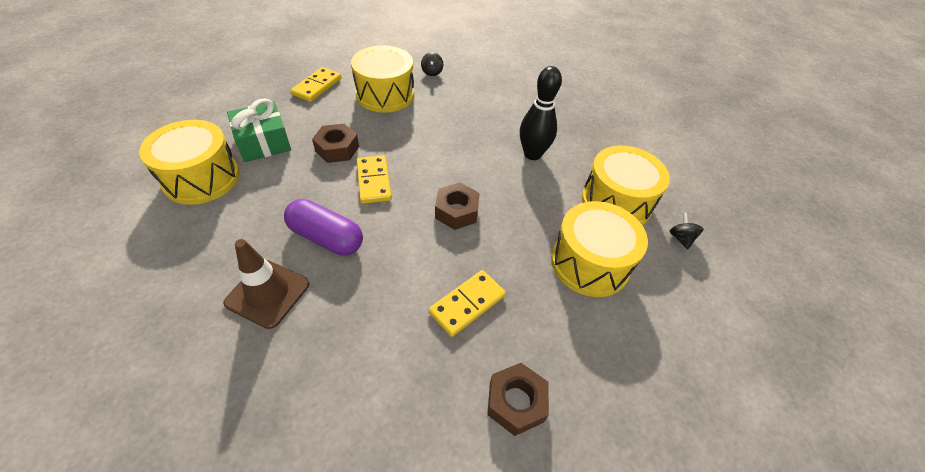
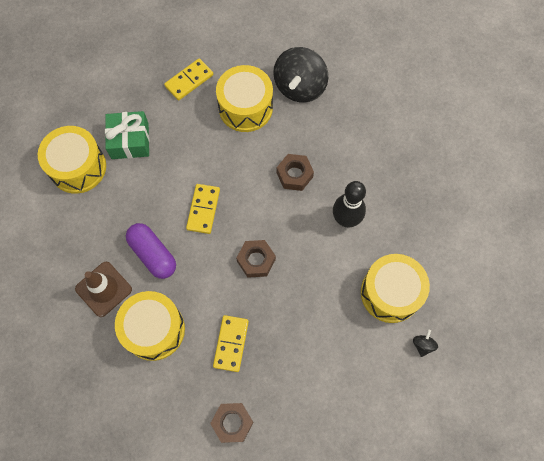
camera: 25 degrees right, 20 degrees up
(337, 149) = (185, 165): brown nut -> brown nut (294, 175)
(432, 72) = (300, 87): black spinning top -> black spinning top, size x2.50
(467, 304) = (231, 343): yellow domino -> yellow domino turned 60 degrees counterclockwise
(589, 263) = (336, 341): yellow drum -> yellow drum (154, 329)

